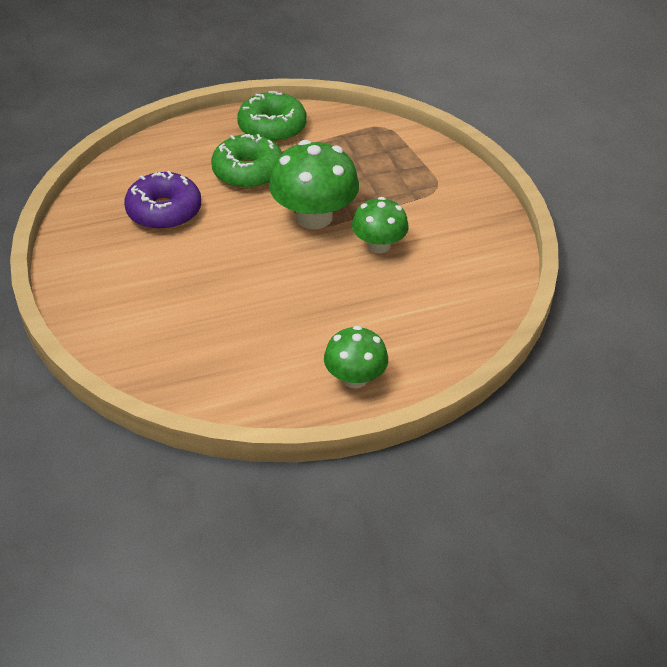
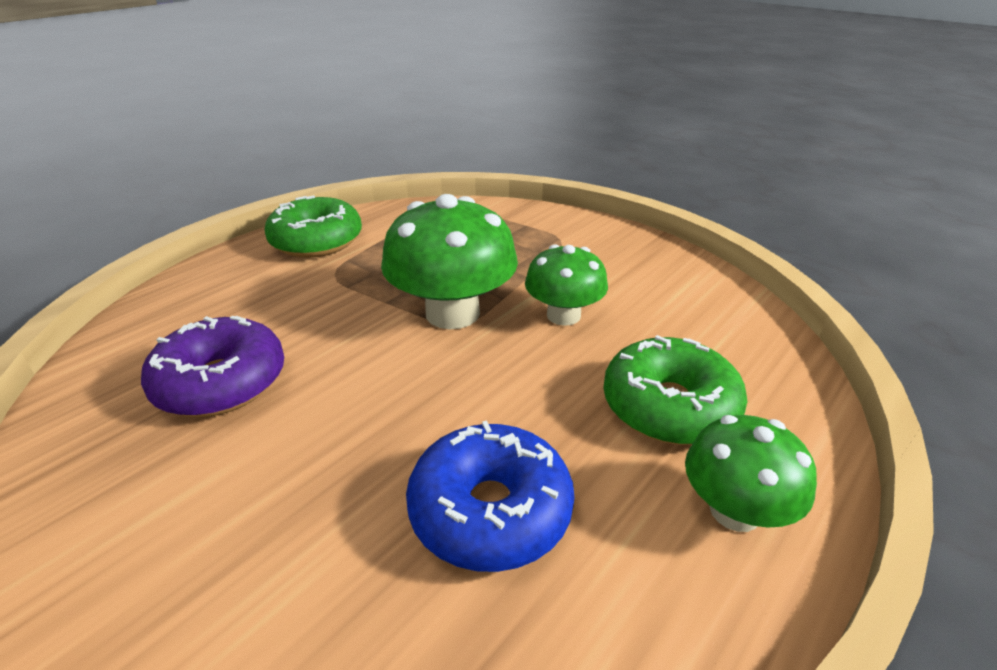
camera: 30 degrees left, 10 degrees down
(244, 327) = (490, 510): none -> blue donut
(248, 172) = (320, 293): green donut -> green donut (669, 407)

